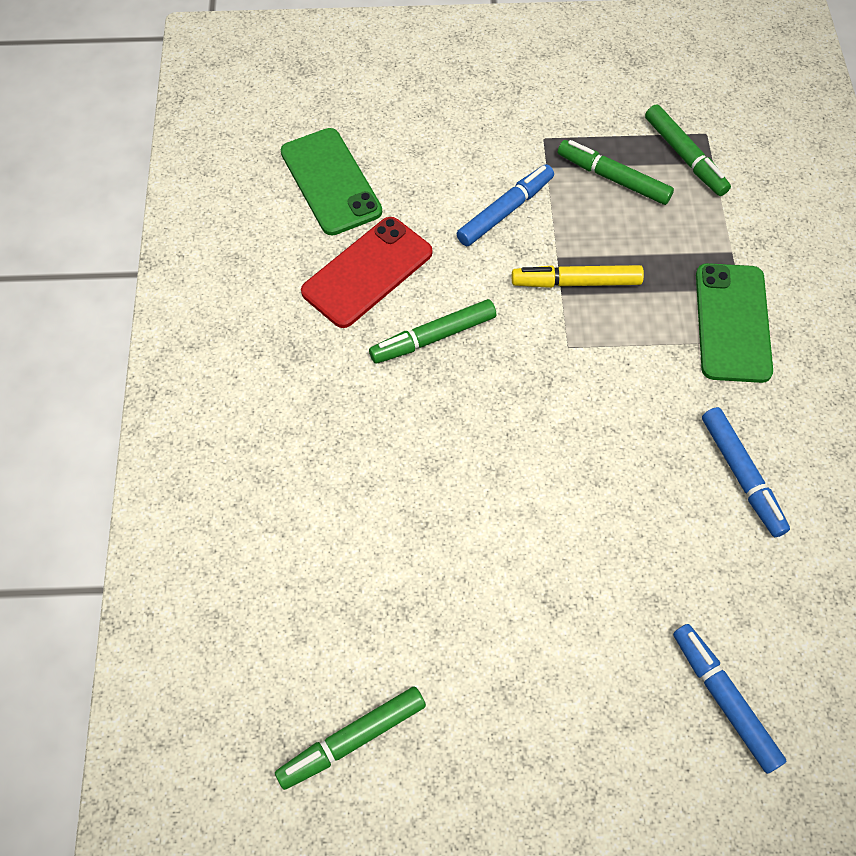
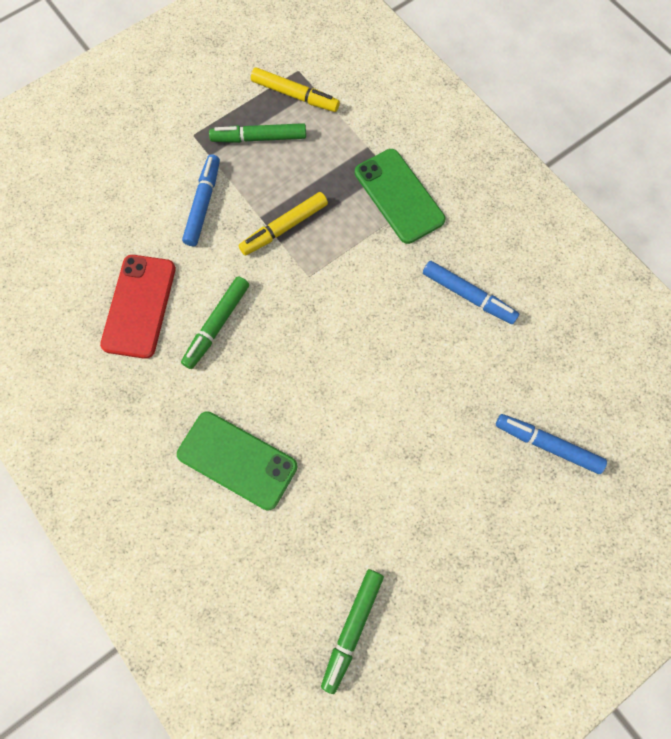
camera: 35 degrees left, 10 degrees up
(330, 182) = (65, 254): green phone -> green phone (237, 460)
(684, 156) = (295, 95): green marker -> yellow marker

